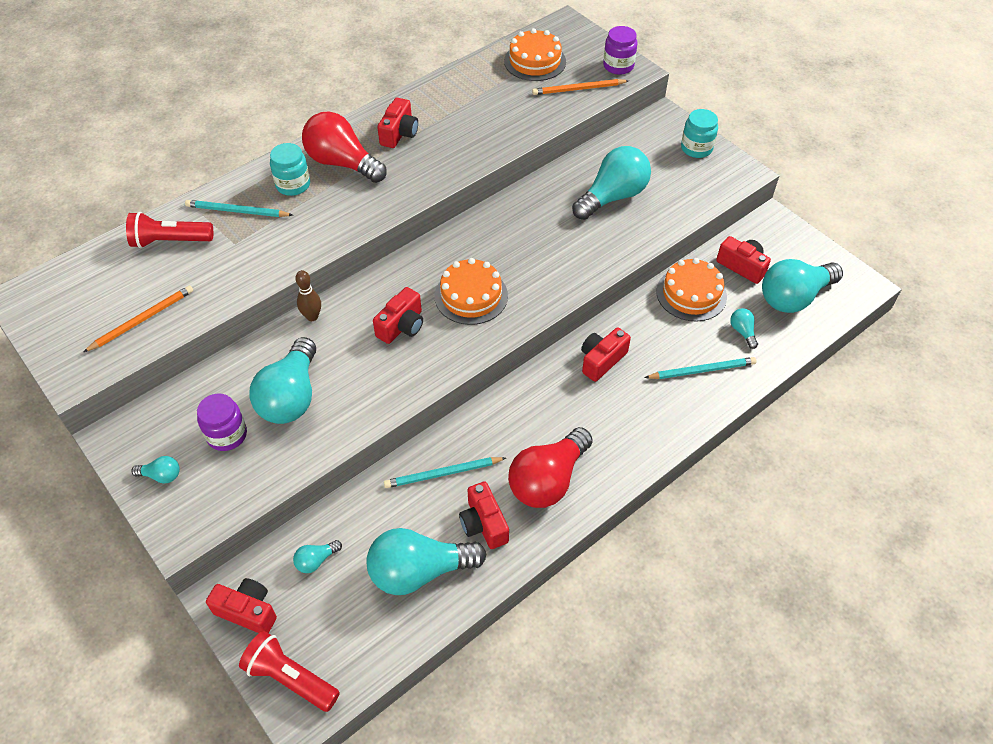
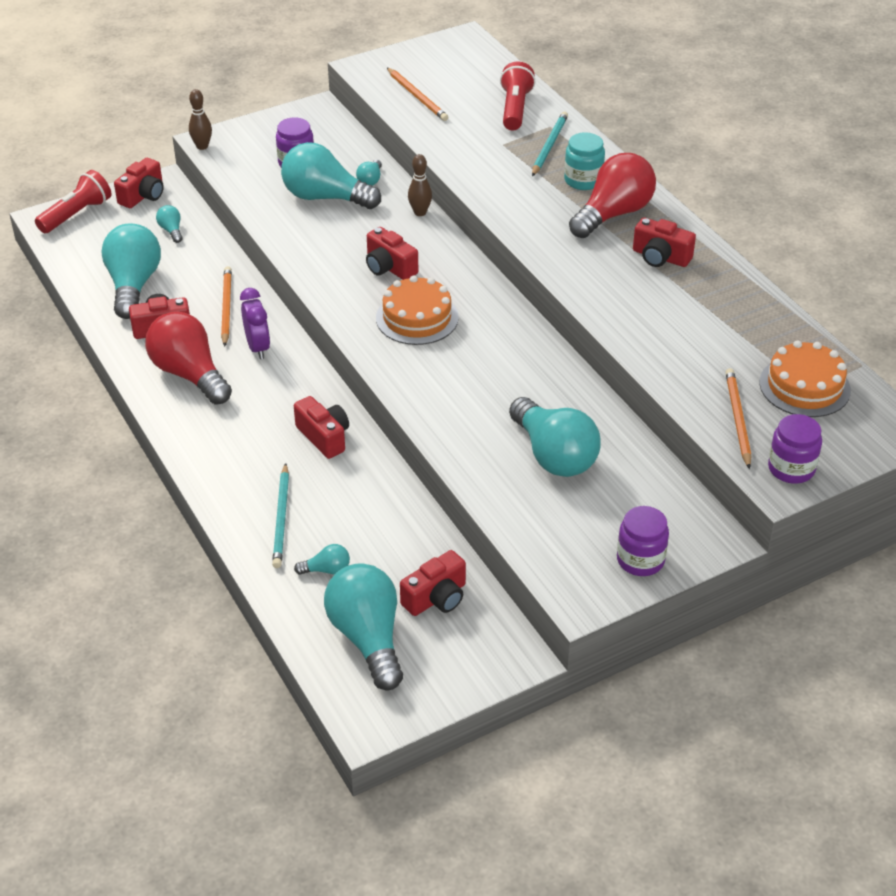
camera: 100 degrees right, 10 degrees down
(161, 475) = (268, 132): turquoise light bulb -> turquoise light bulb (370, 180)
(191, 537) = (202, 146): none -> brown bowling pin
(443, 474) = (226, 307): turquoise pencil -> orange pencil
(497, 433) = (258, 347): none -> purple clock
(691, 294) = (402, 535): orange cake -> none
(696, 148) = (640, 560): turquoise jar -> purple jar

